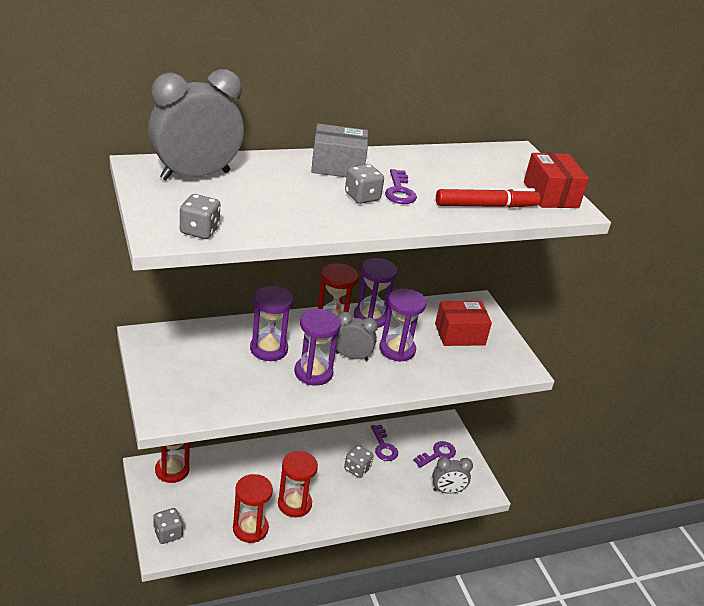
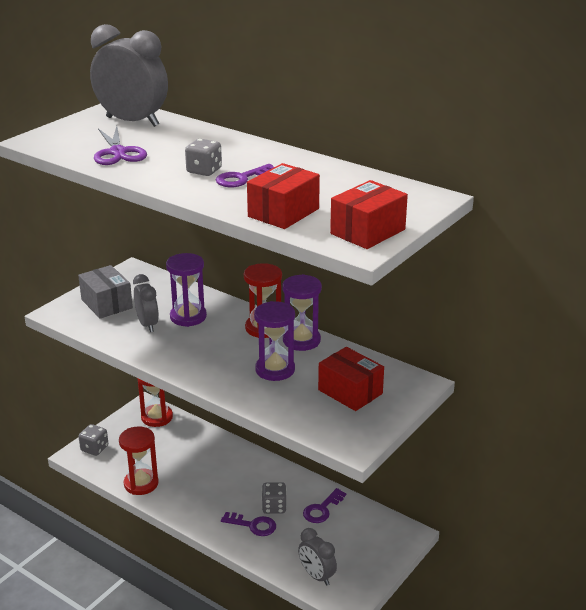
camera: 60 degrees right, 5 degrees down
(199, 230) = (57, 146): grey dice -> none
(264, 212) = (118, 152): none -> purple scissors
(294, 504) = (192, 493): red hourglass -> none
(313, 373) = (186, 346): purple hourglass -> none
(337, 166) = (239, 150): grey box -> grey box (106, 304)
(351, 356) = (232, 353): grey clock -> grey clock (147, 324)
(437, 454) = (357, 547): purple key -> purple key (253, 525)
(485, 206) = (283, 213): red marker -> red box

